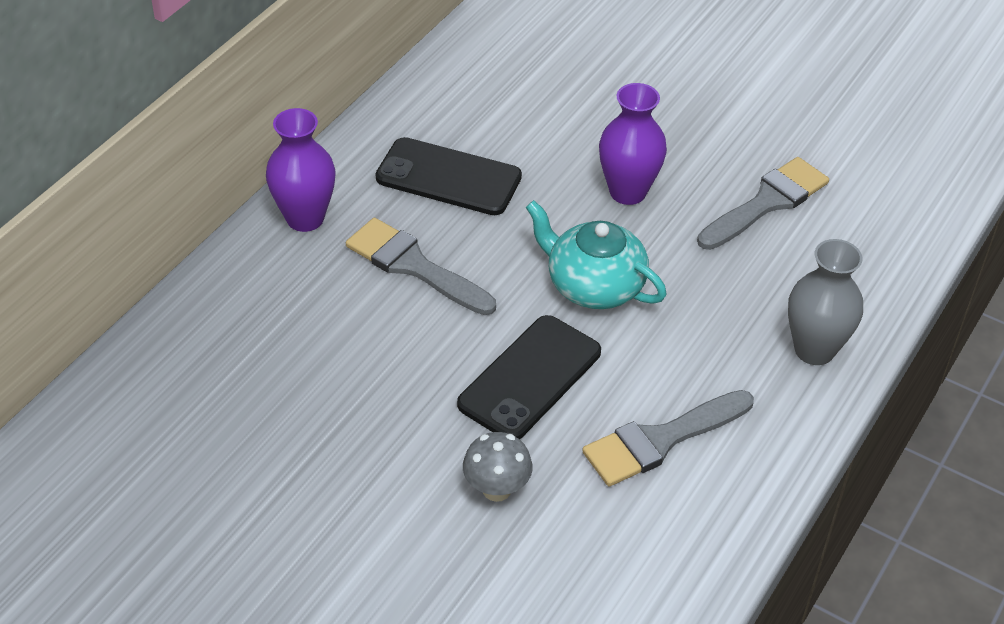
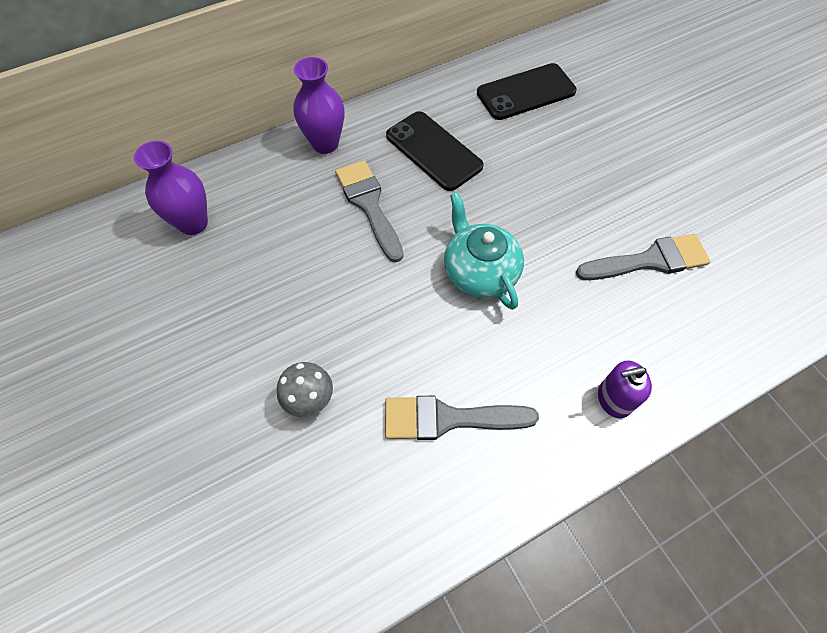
camera: 30 degrees right, 15 degrees up
(530, 378) = (389, 323): black phone -> black phone (526, 92)
(628, 192) = (549, 210): purple vase -> purple vase (193, 223)
(814, 350) = (613, 399): grey vase -> purple soap dispenser

